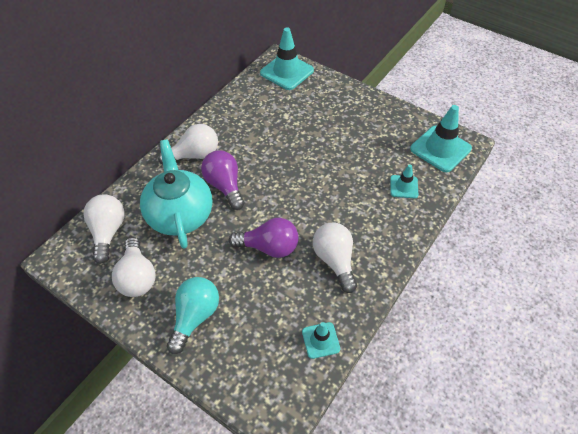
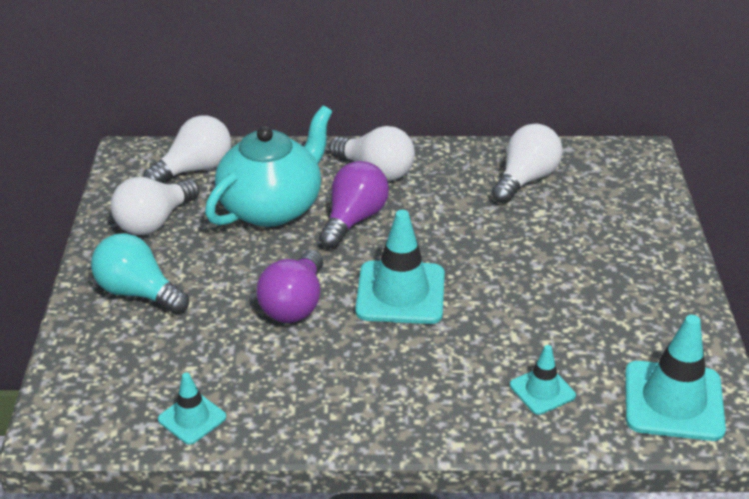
camera: 55 degrees right, 15 degrees down
(195, 317) = (138, 292): turquoise light bulb -> turquoise light bulb turned 135 degrees counterclockwise
(269, 247) = (294, 304): purple light bulb -> purple light bulb turned 45 degrees clockwise
(287, 72) = (626, 173): turquoise traffic cone -> turquoise traffic cone (400, 293)
(335, 260) = (331, 375): white light bulb -> white light bulb (525, 179)

